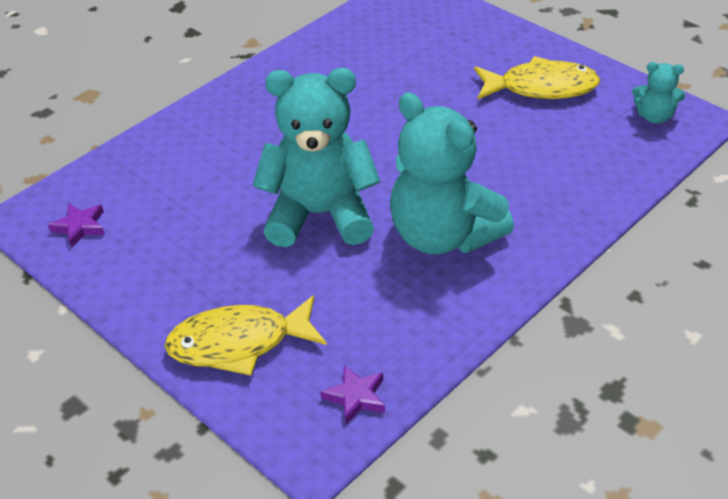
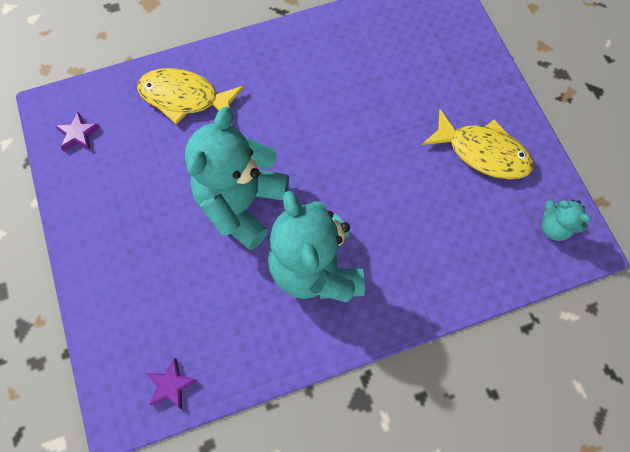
camera: 25 degrees right, 25 degrees up
(239, 343) = (123, 296): yellow fish -> yellow fish (185, 98)
(320, 215) = (241, 203): turquoise teddy bear -> turquoise teddy bear turned 90 degrees counterclockwise

